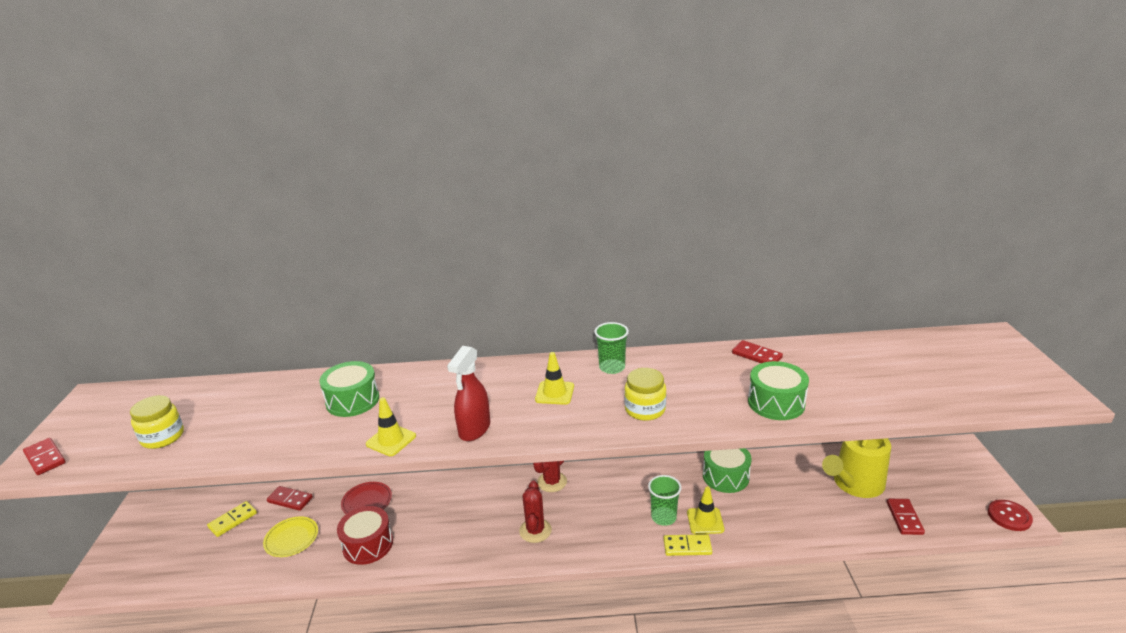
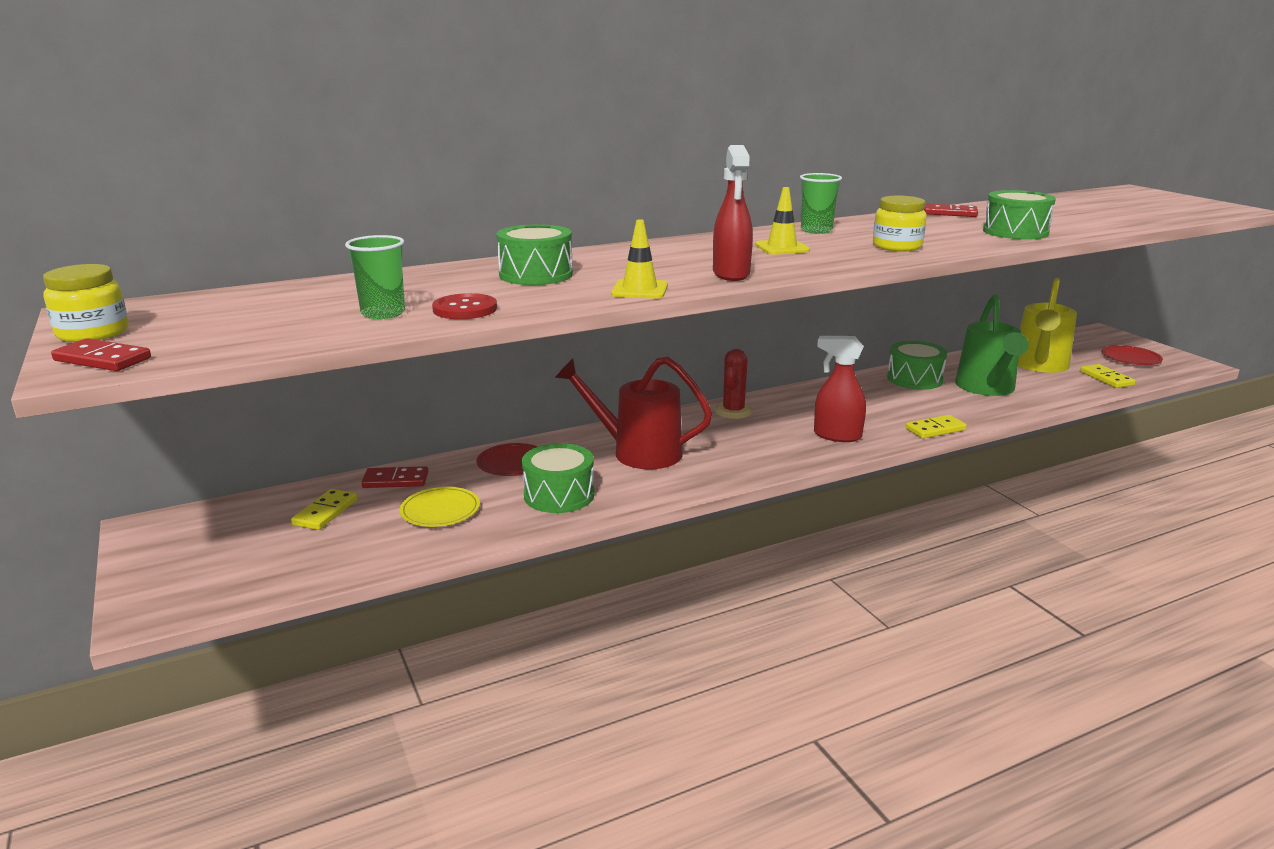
camera: 25 degrees left, 5 degrees down
(163, 437) = (289, 323): yellow jar -> yellow jar (93, 333)
(368, 544) = (559, 495): red drum -> green drum
(450, 512) = (636, 452): none -> red watering can
(535, 531) = (759, 447): red cactus -> none
(603, 532) = (836, 435): none -> red spray bottle
(663, 517) = (887, 415): green cup -> green cup (383, 313)
(705, 521) = (931, 410): yellow traffic cone -> none
(778, 505) = (987, 389): none -> green watering can
(904, 518) = (1106, 378): red domino -> yellow domino
(957, 494) = (1131, 358): none -> red plate
(1009, 516) = (1186, 364): red button -> red button (465, 309)

